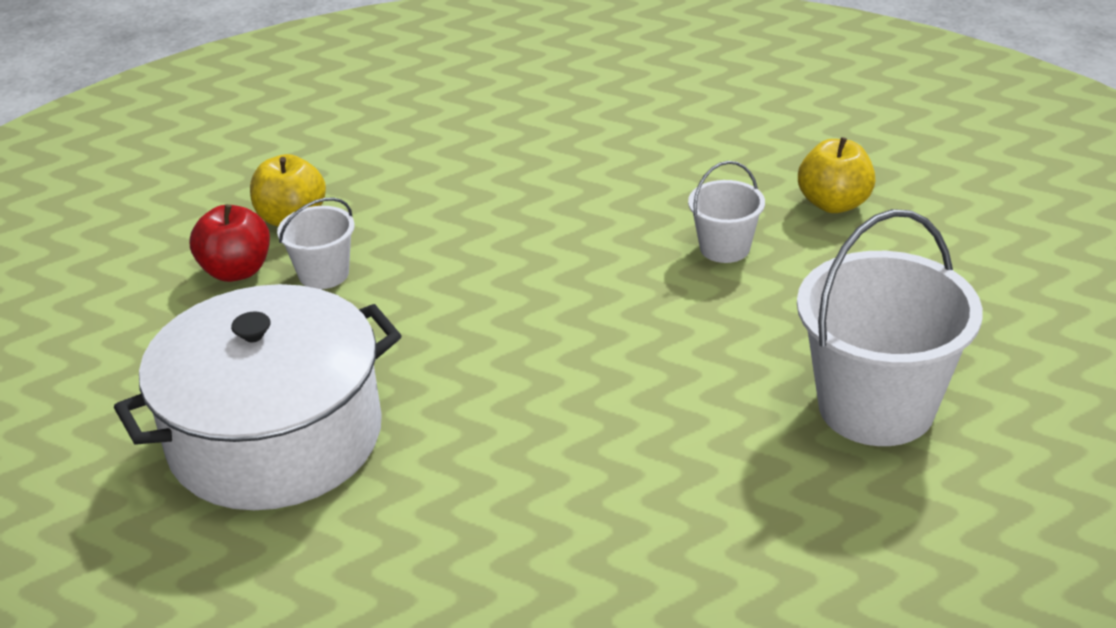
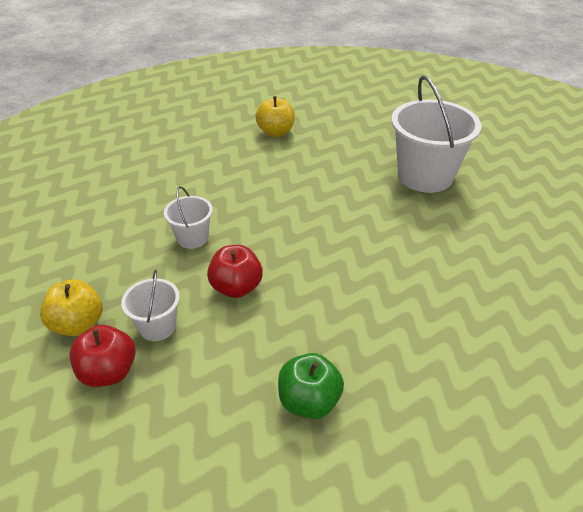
camera: 65 degrees left, 5 degrees up
(275, 437) = (309, 401): white pot -> green apple
(432, 306) = (236, 287): none -> red apple
(724, 248) = (279, 172): white bucket -> white bucket (192, 238)

